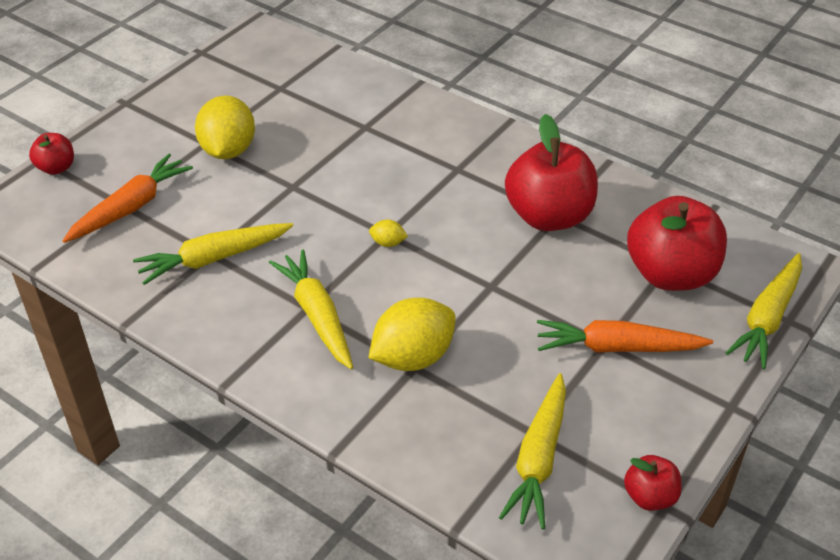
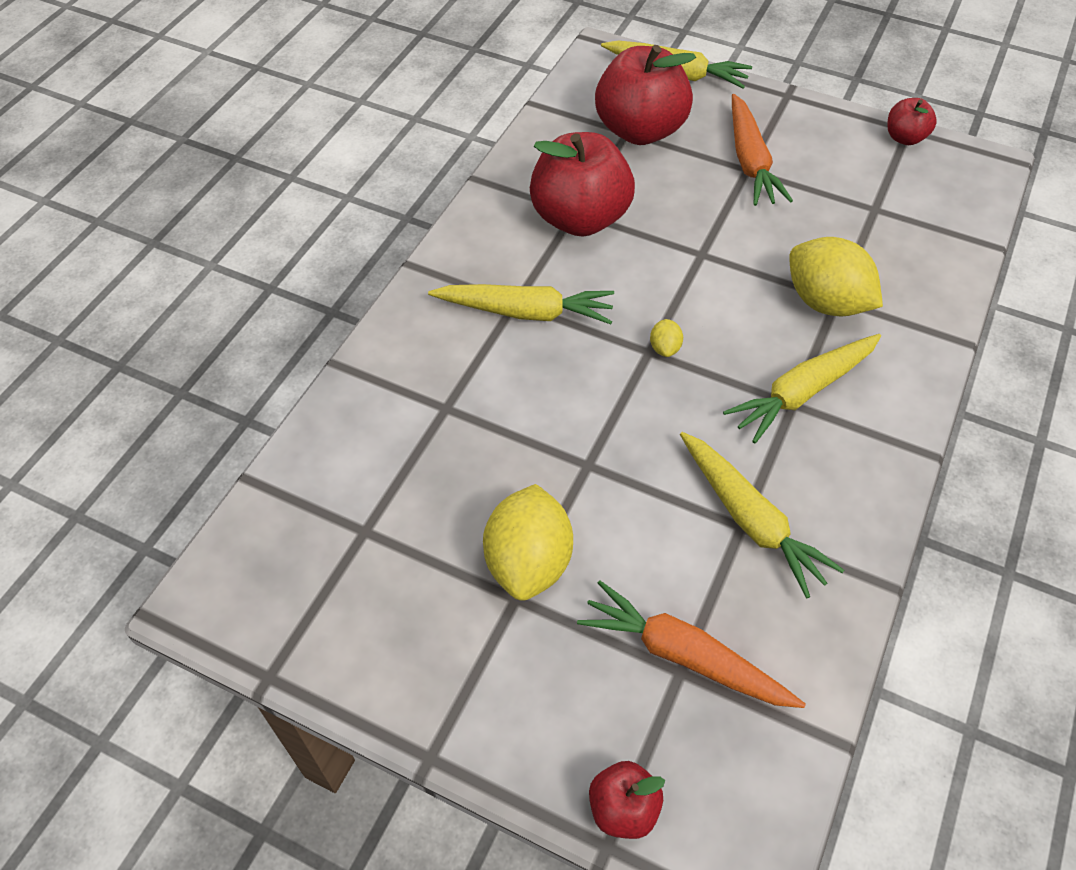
camera: 100 degrees left, 10 degrees up
(228, 150) = (528, 562): yellow lemon -> yellow lemon turned 75 degrees counterclockwise
(538, 458) = (901, 203): yellow carrot -> yellow carrot (525, 312)

